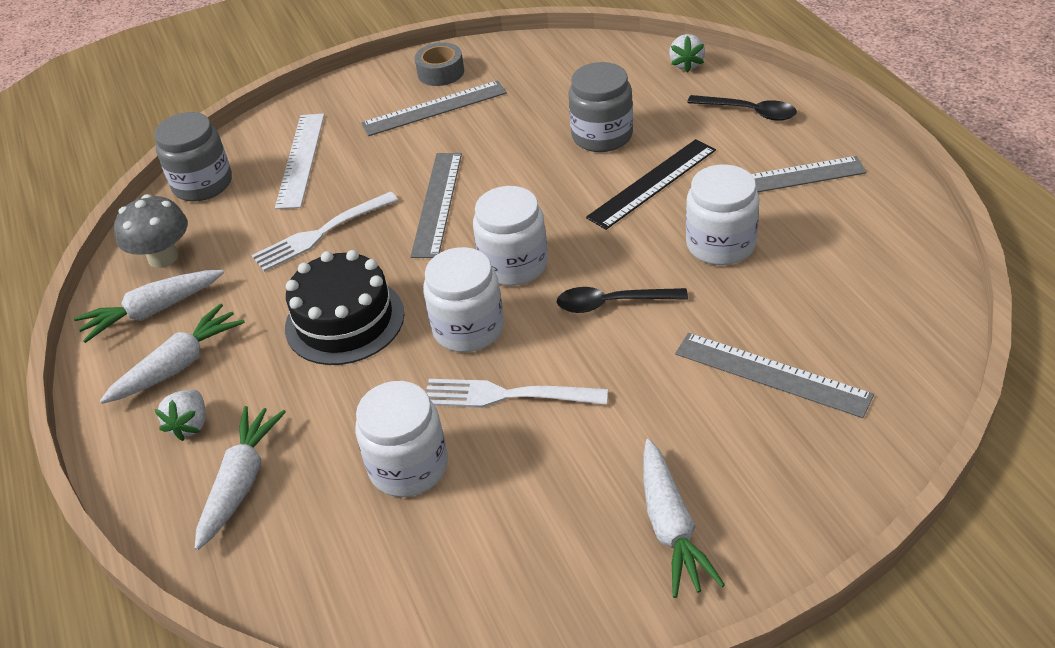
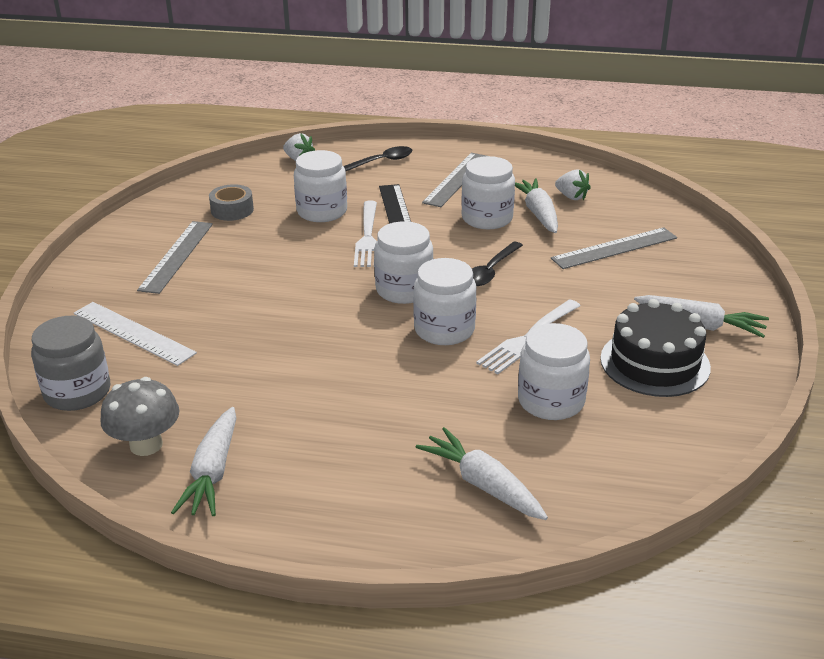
camera: 60 degrees left, 10 degrees down
(178, 365) = (304, 477): white carrot -> white carrot (538, 213)
(190, 425) = (386, 492): white strawberry -> white strawberry (571, 197)
(321, 233) = (245, 354): white fork -> white fork (367, 237)
(344, 320) = (364, 377): black cake -> black cake (654, 363)
(437, 203) = (291, 294): grey ruler -> none
(441, 72) = (137, 238): grey tape -> grey tape (232, 210)
(602, 136) = (322, 211): grey jar -> white jar

